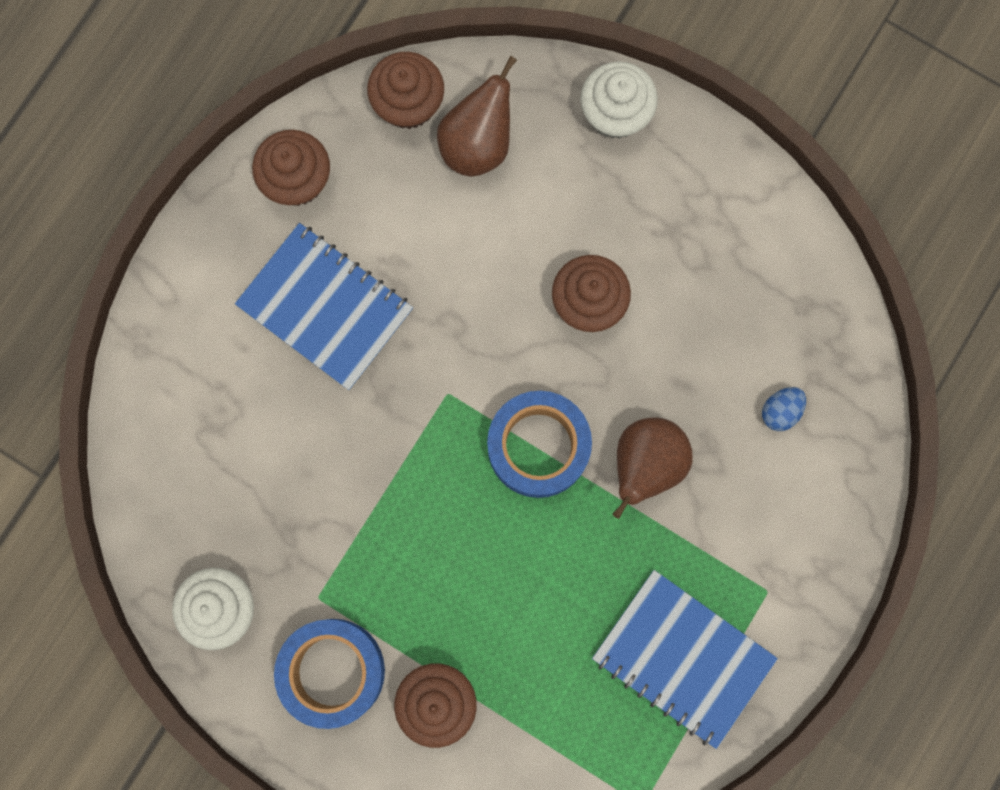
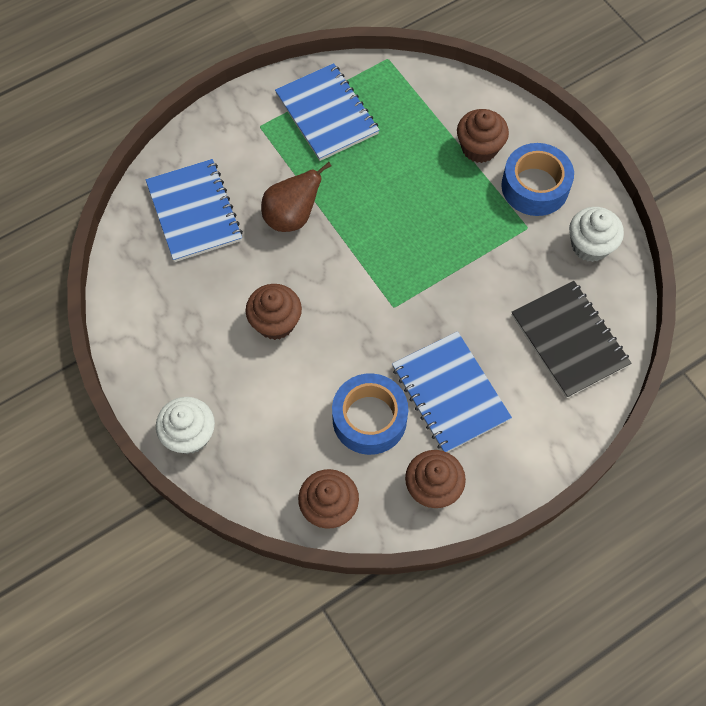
camera: 155 degrees left, 15 degrees down
(201, 450) = (569, 340): none -> black notebook
(478, 144) = (294, 456): brown pear -> none
(538, 447) = (352, 253): blue tape -> blue tape (369, 419)
(780, 411) = (194, 212): blue egg -> blue notebook

